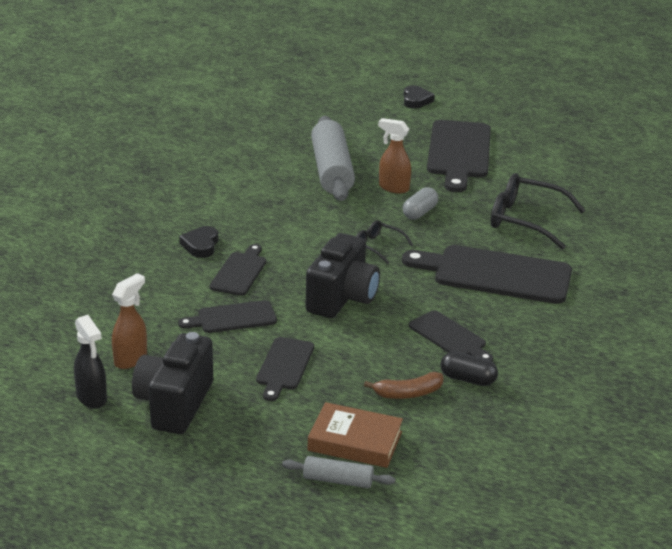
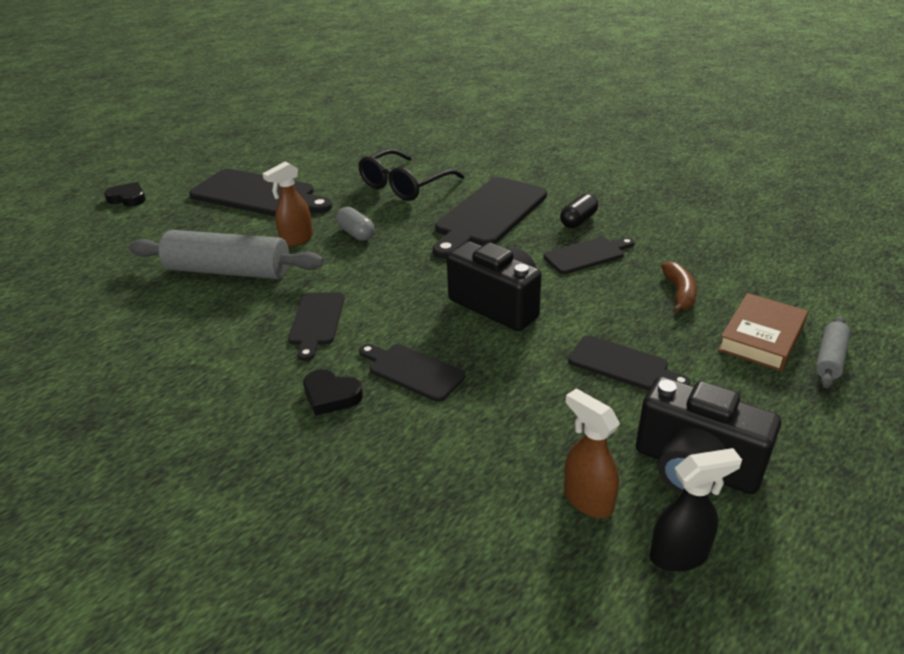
camera: 70 degrees left, 5 degrees up
(233, 318) = (513, 390): black cutting board -> black cutting board (316, 321)
(378, 246) = (407, 267): black glasses -> none
(467, 379) = (658, 258): black capsule -> black capsule (578, 221)

